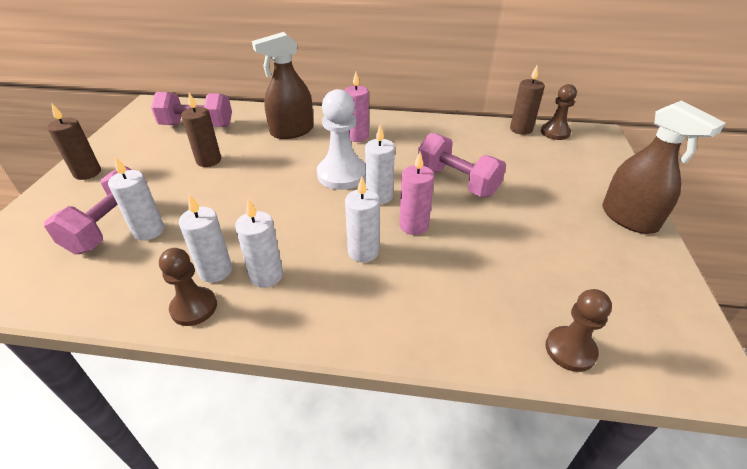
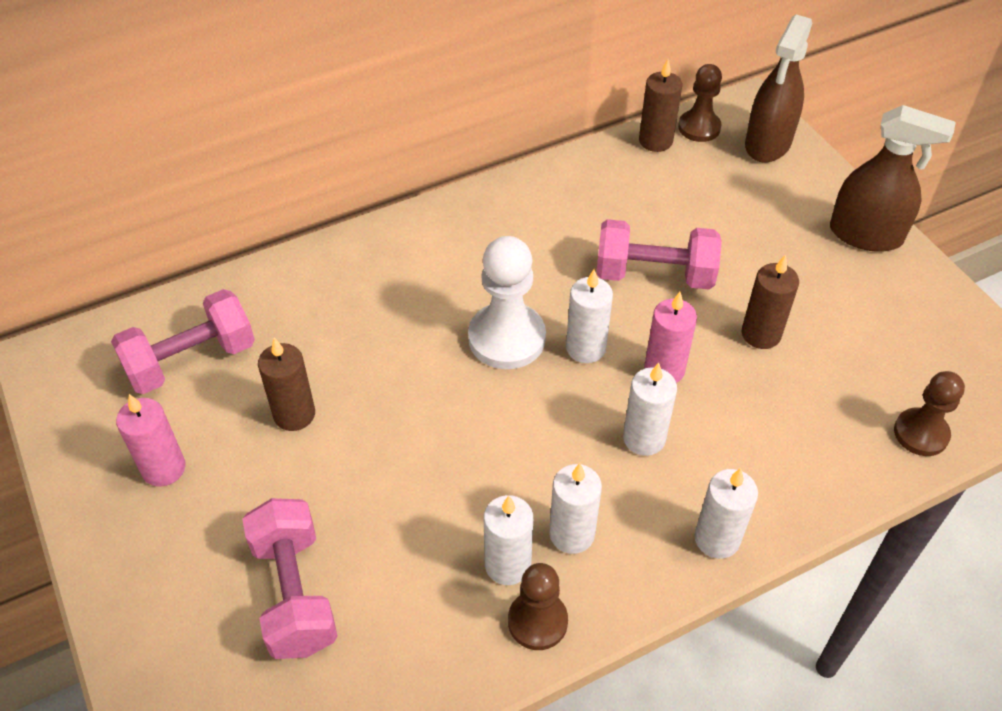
camera: 35 degrees left, 10 degrees up
(87, 173) = (130, 539): brown candle -> brown candle (761, 334)
(149, 231) = (355, 567): white candle -> white candle (717, 539)
(292, 131) = (355, 297): brown spray bottle -> brown spray bottle (768, 143)
(357, 136) = (459, 259): pink candle -> pink candle (164, 468)

